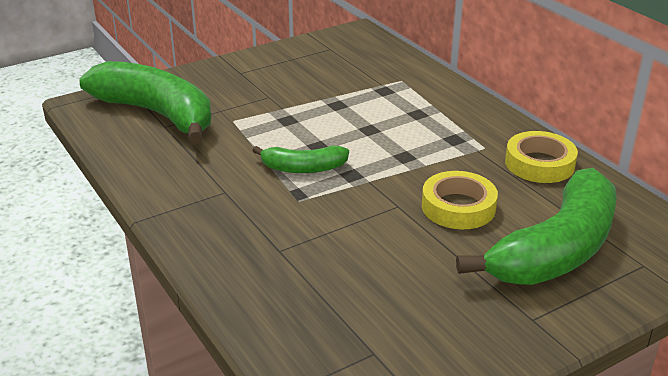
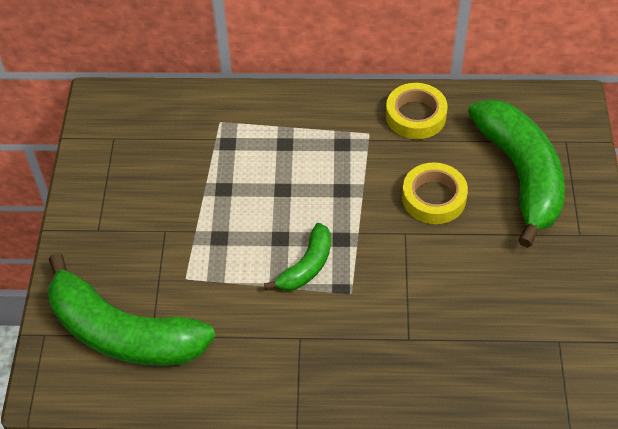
camera: 55 degrees left, 20 degrees up
(157, 114) = (123, 333): green banana -> green banana turned 135 degrees counterclockwise

